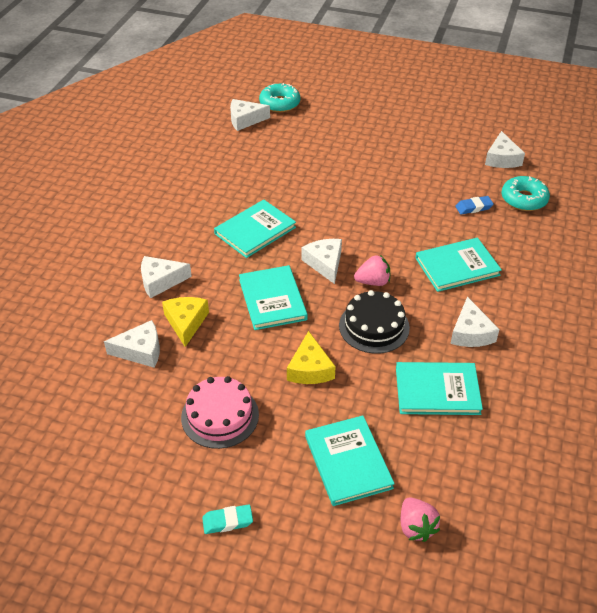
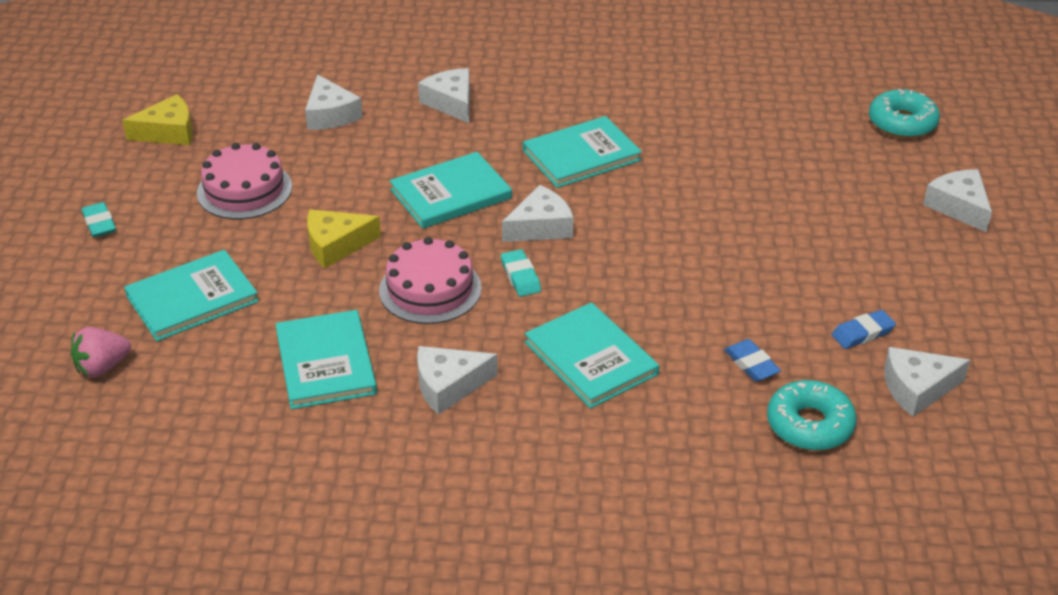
camera: 75 degrees right, 5 degrees down
(186, 322) = (386, 136): yellow cheese -> yellow cheese (168, 132)
(245, 120) = (834, 100): white cheese -> white cheese (959, 207)
(255, 230) = (581, 155): turquoise book -> turquoise book turned 60 degrees counterclockwise
(373, 282) = (520, 276): pink strawberry -> turquoise eraser
(374, 326) = (430, 289): black cake -> pink cake
(457, 164) = (862, 333): none -> blue eraser

